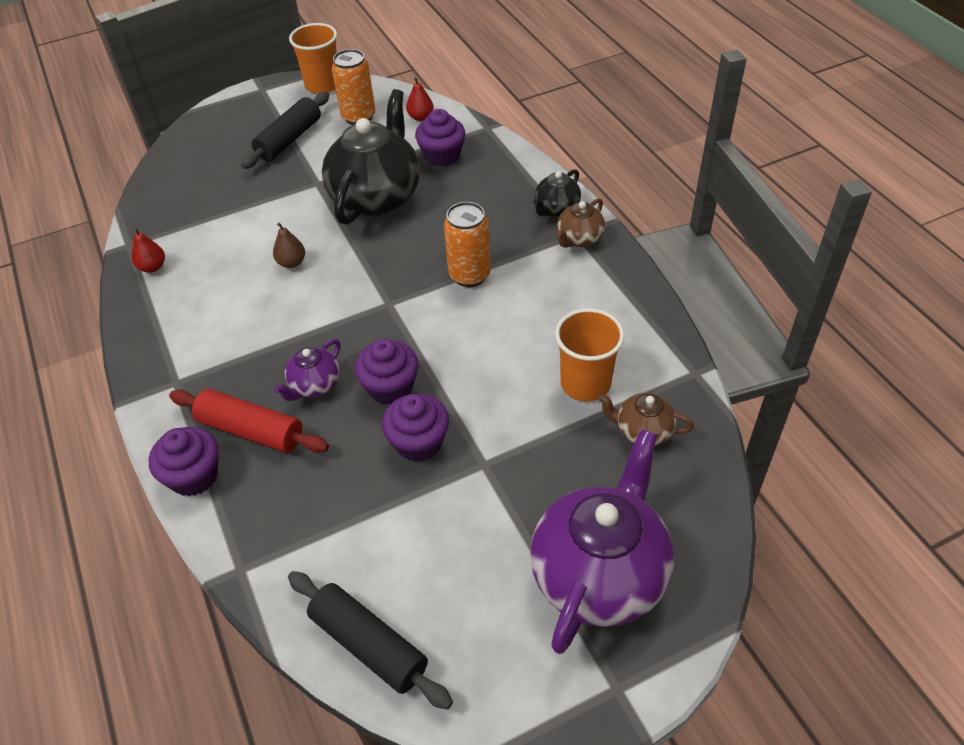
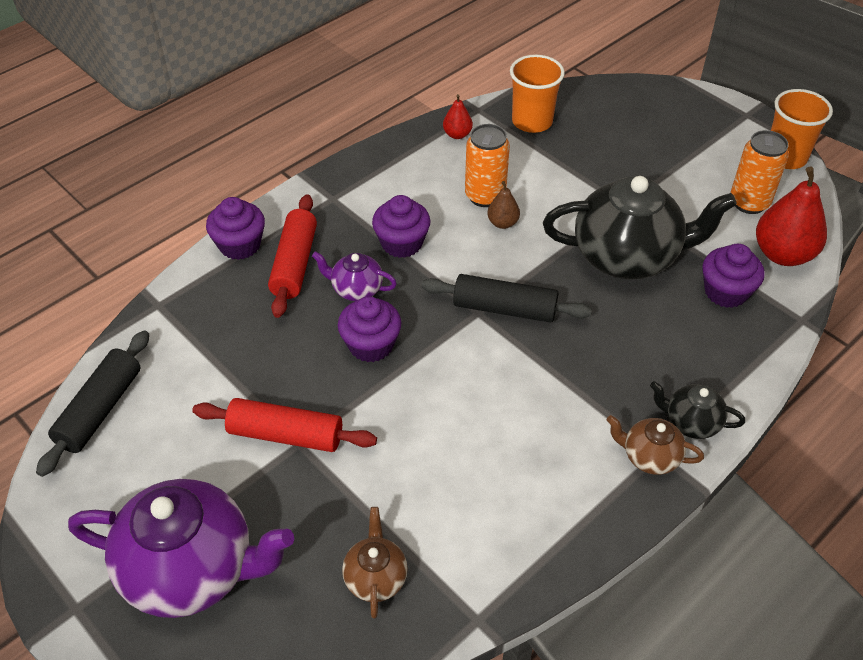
camera: 70 degrees right, 0 degrees up
(289, 139) = (679, 162): black rolling pin -> black rolling pin (504, 308)
(418, 442) = (311, 385): purple cupcake -> purple cupcake (402, 243)
(420, 117) = (783, 254): red pear -> red pear, size x2.00
(469, 275) = (545, 367): orange can -> orange can (485, 196)
(469, 473) = (286, 434): none -> red rolling pin
(585, 383) = (426, 509): orange cup -> orange cup (532, 121)

